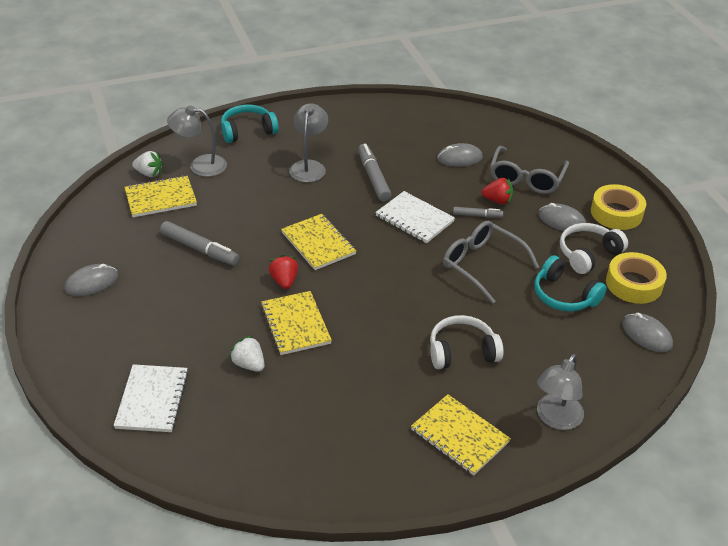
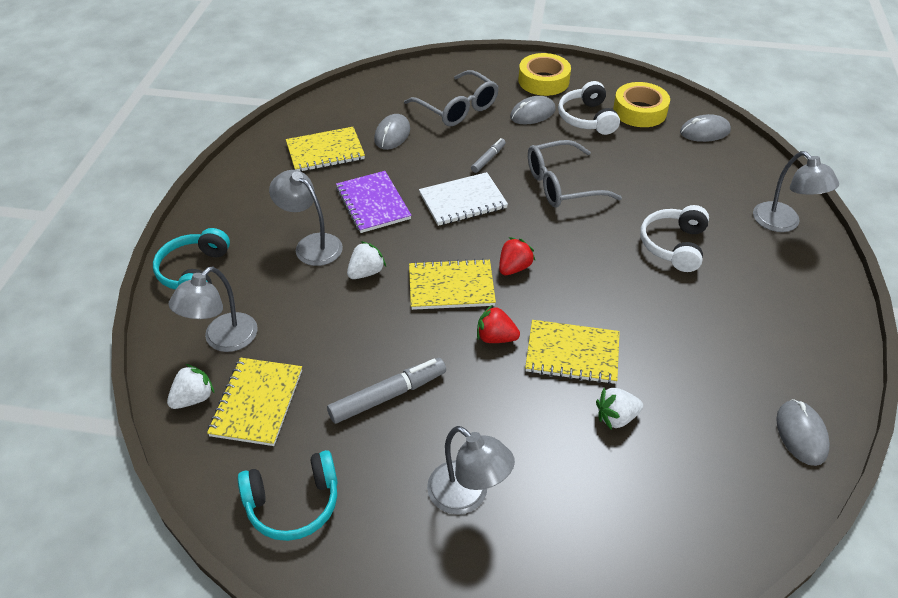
camera: 60 degrees left, 5 degrees up
(91, 282) = (377, 536): grey mouse -> grey mouse (801, 434)
(141, 311) = (467, 496): none -> grey lamp
(152, 400) = (634, 534): white notebook -> none
(302, 200) = (366, 272): none -> white strawberry
(373, 177) = (373, 203): grey marker -> purple notebook
(459, 436) = (783, 291): yellow notebook -> yellow notebook (325, 151)
(497, 200) = (476, 138): red strawberry -> red strawberry (514, 268)
(564, 295) = (632, 154): turquoise headphones -> turquoise headphones (293, 503)

